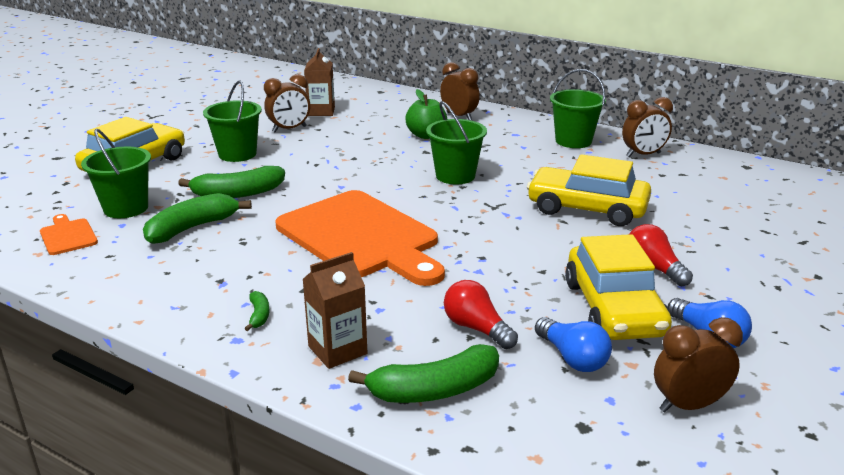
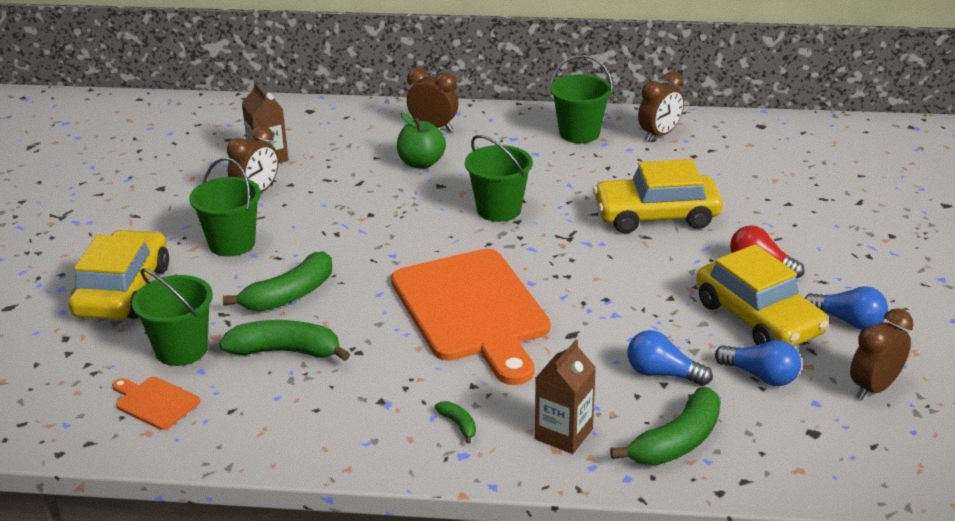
camera: 25 degrees left, 5 degrees up
(192, 228) = (286, 351): green banana -> green banana turned 75 degrees clockwise
(361, 237) = (472, 310): orange cutting board -> orange cutting board turned 45 degrees clockwise
(476, 328) = (662, 374): red light bulb -> blue light bulb

